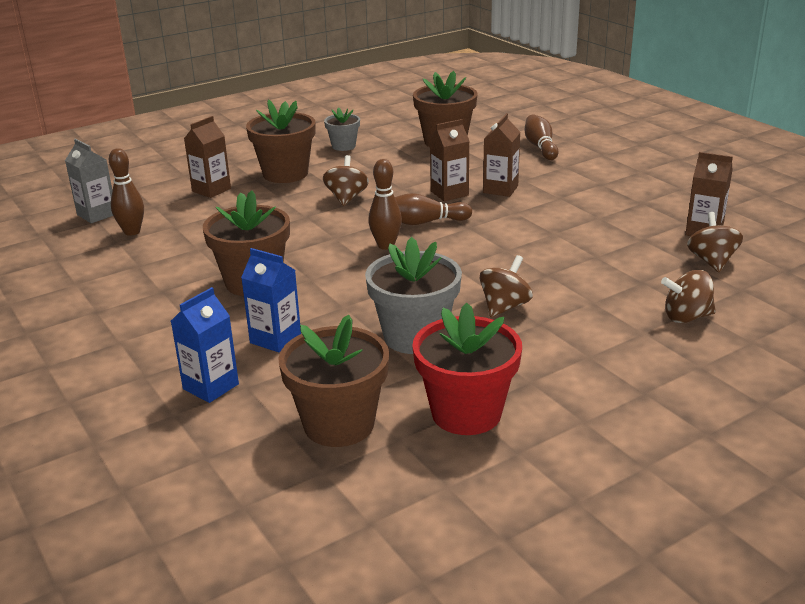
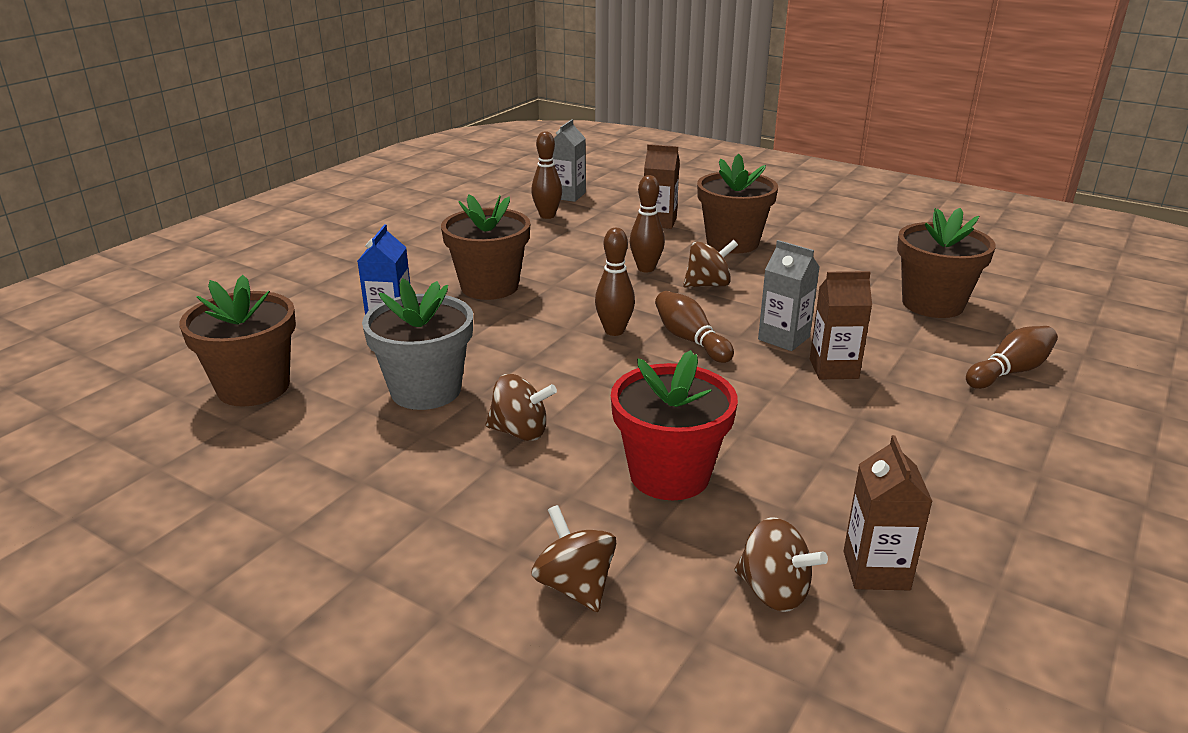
camera: 65 degrees right, 0 degrees up
(211, 386) = (301, 316): blue carton -> none
(293, 213) = (646, 268): none -> brown bowling pin
(343, 146) = (838, 252): grey flower pot -> none
(449, 193) = (784, 338): brown carton -> grey carton
(466, 413) = (286, 452): red flower pot -> red flower pot (669, 475)
(712, 261) = (774, 592): brown spinning top -> brown spinning top turned 60 degrees clockwise

